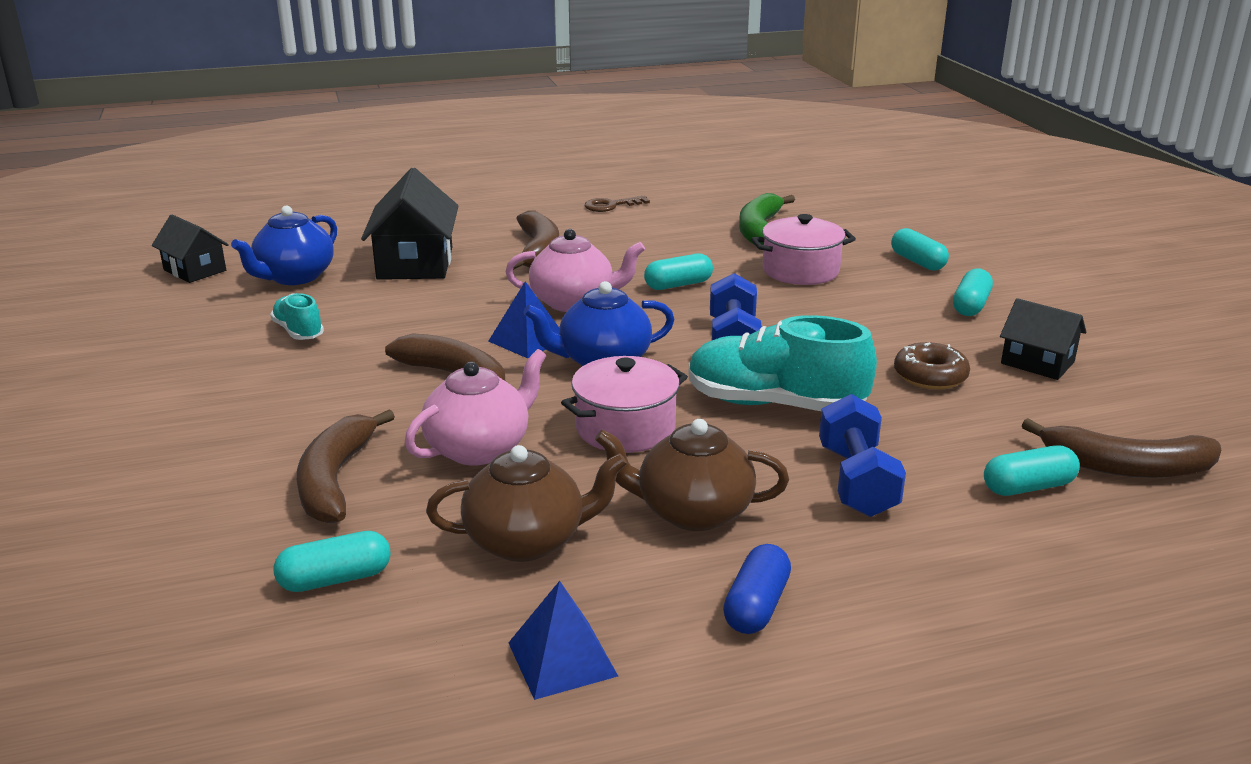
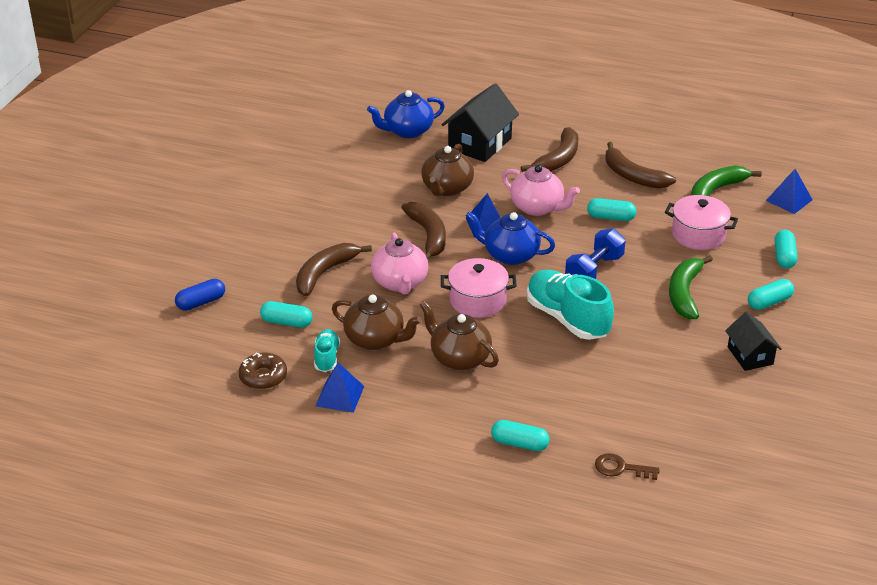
camera: 35 degrees right, 10 degrees up
(195, 270) = (361, 106): black house -> none
(298, 331) = (378, 174): turquoise shoe -> turquoise shoe (326, 358)
(423, 318) = (447, 188): none -> brown teapot
(479, 448) = (400, 283): pink teapot -> pink teapot turned 90 degrees clockwise
(611, 206) = (643, 135): brown key -> brown key (621, 468)
(756, 606) = (437, 411): blue capsule -> blue capsule (201, 302)
(844, 216) = (789, 200): none -> blue pyramid
(857, 481) = (554, 377): blue dumbbell -> none
(871, 328) = (684, 293): none -> green banana
(930, 376) = (674, 337): brown donut -> brown donut (263, 377)
(1028, 487) = (634, 418): turquoise capsule -> turquoise capsule (519, 443)
(1126, 467) = (701, 432): brown banana -> brown banana (633, 176)

